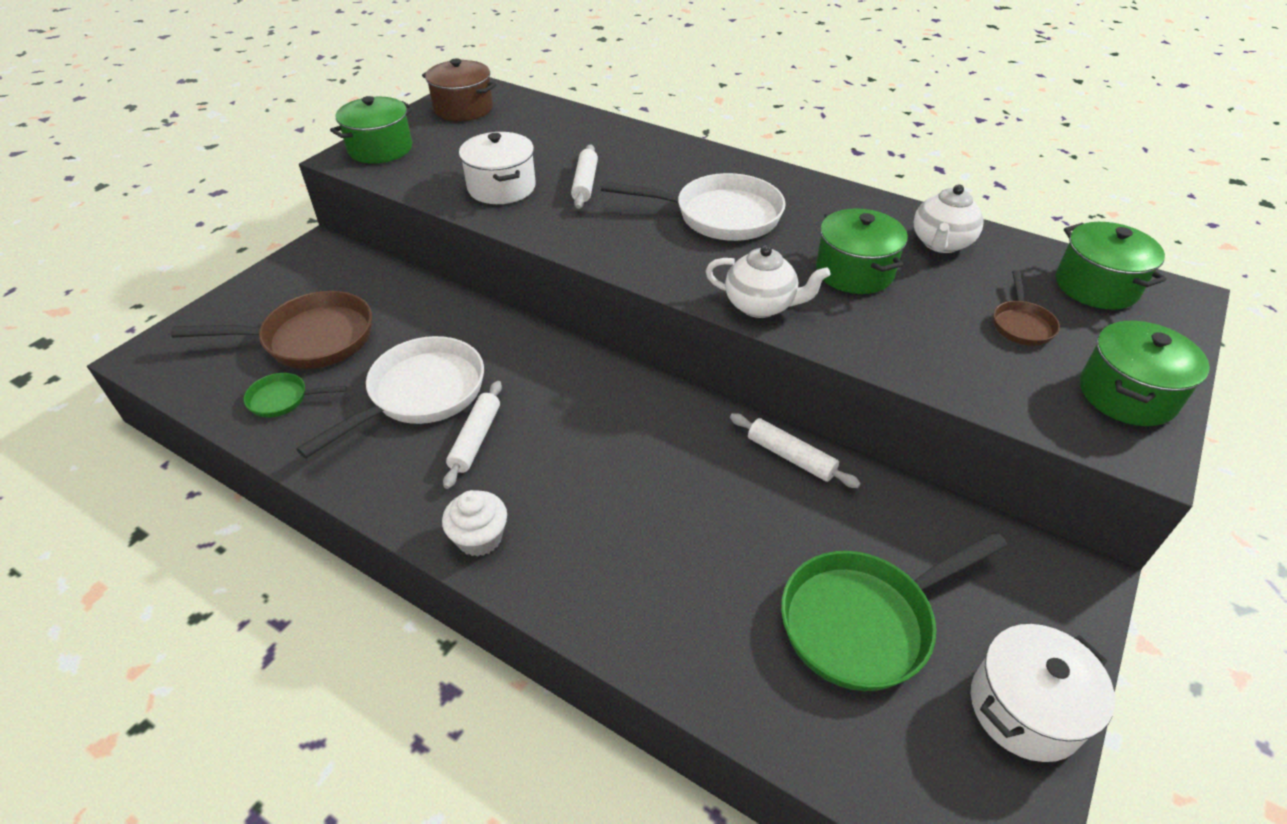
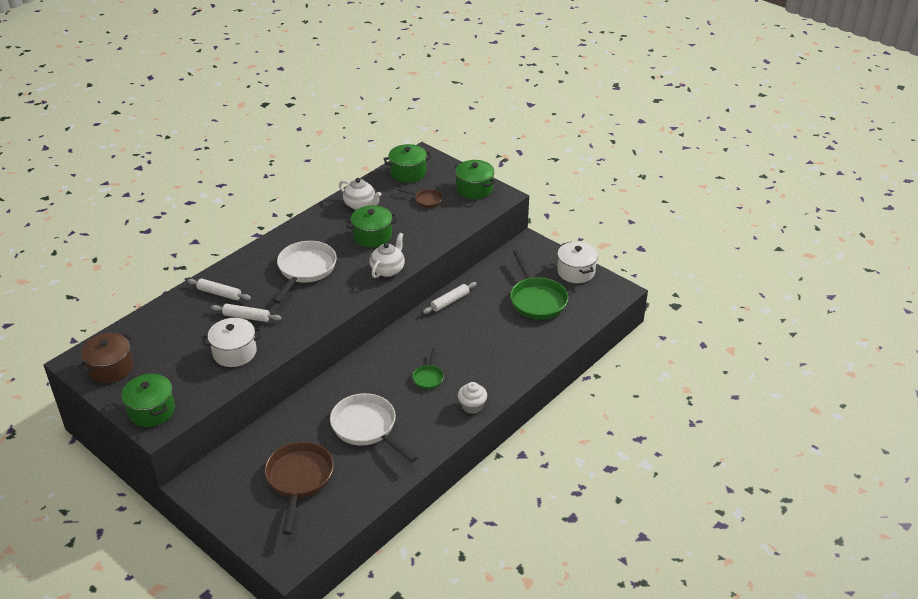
camera: 80 degrees left, 5 degrees down
(283, 399) = (352, 487): green pan -> green pan (428, 377)
(476, 439) = (408, 406): white rolling pin -> white rolling pin (219, 293)

